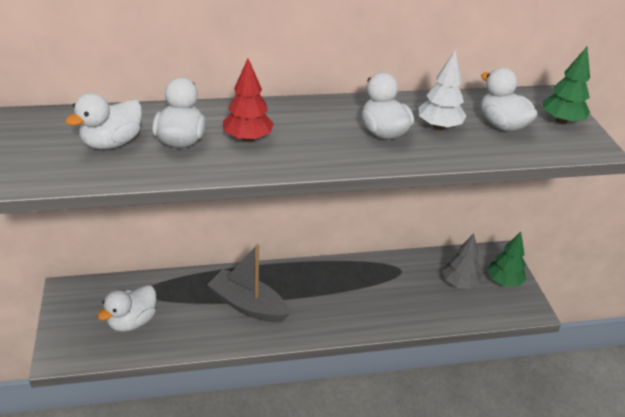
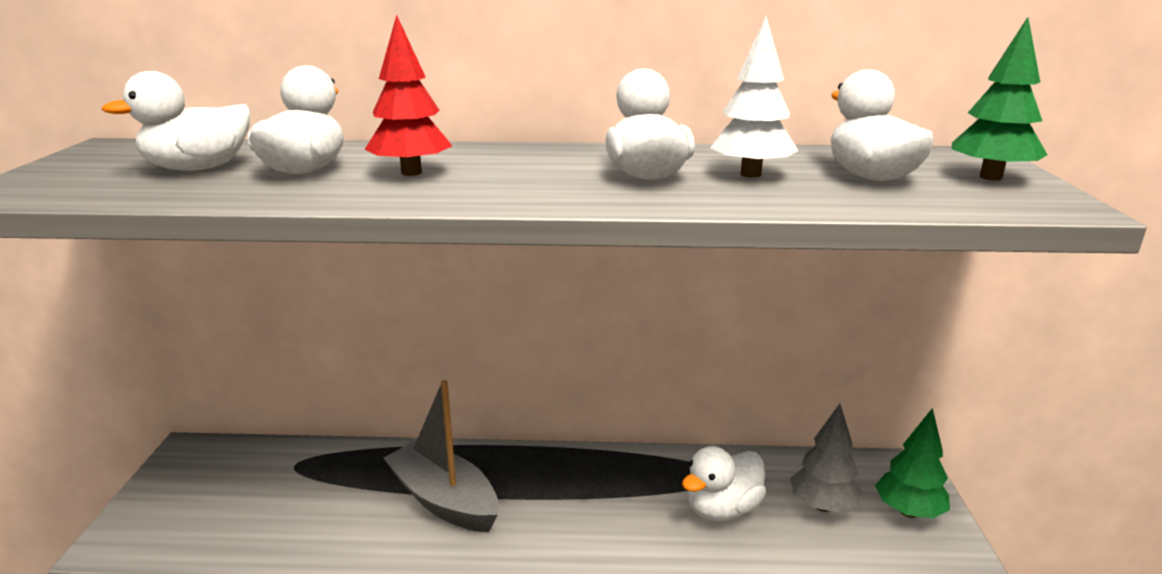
camera: 15 degrees right, 15 degrees down
(132, 321) = (254, 504): white duck -> white duck (722, 509)

